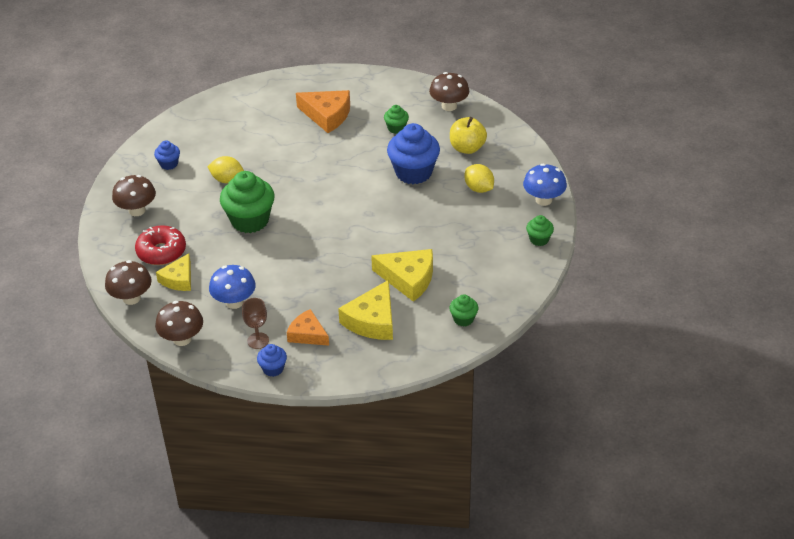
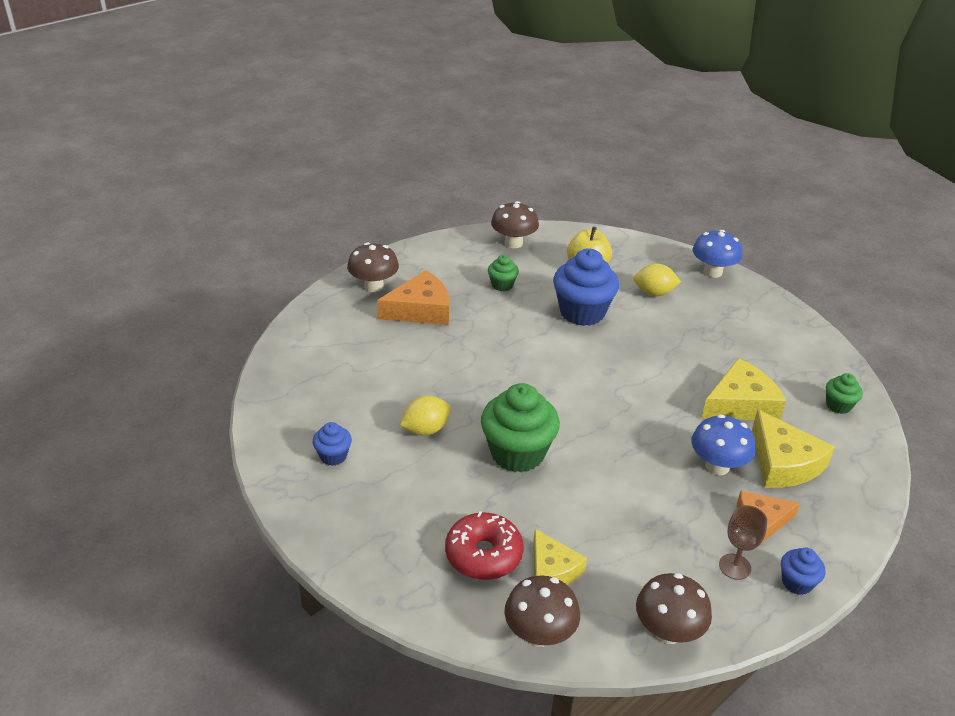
camera: 50 degrees left, 5 degrees down
(137, 210) = (379, 531): brown mushroom -> brown mushroom (374, 286)
(234, 302) = (646, 546): blue mushroom -> blue mushroom (717, 466)
(539, 239) = (765, 303): green cupcake -> none

